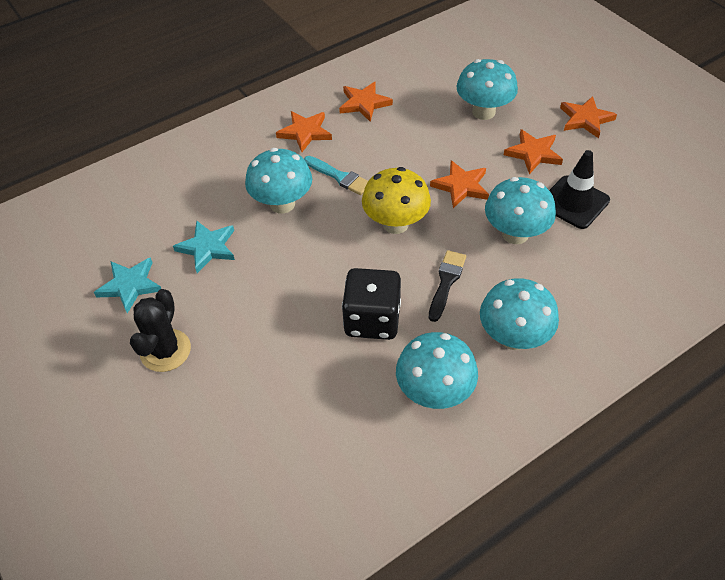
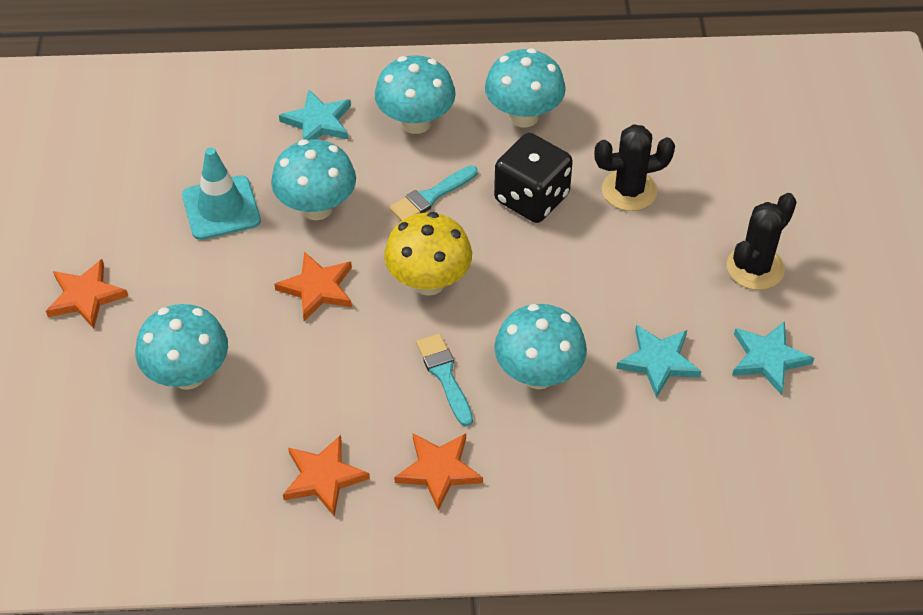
camera: 150 degrees left, 0 degrees up
(300, 367) = (629, 190): none -> black cactus
(446, 282) = (431, 196): black brush -> turquoise brush
(533, 153) = (196, 285): orange star -> none
(574, 202) = (221, 208): black traffic cone -> turquoise traffic cone
(584, 297) = (318, 122): none -> turquoise star

